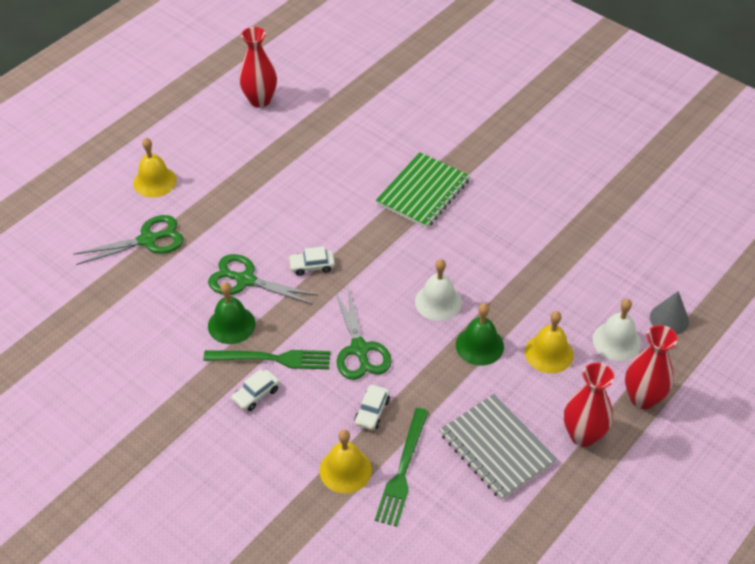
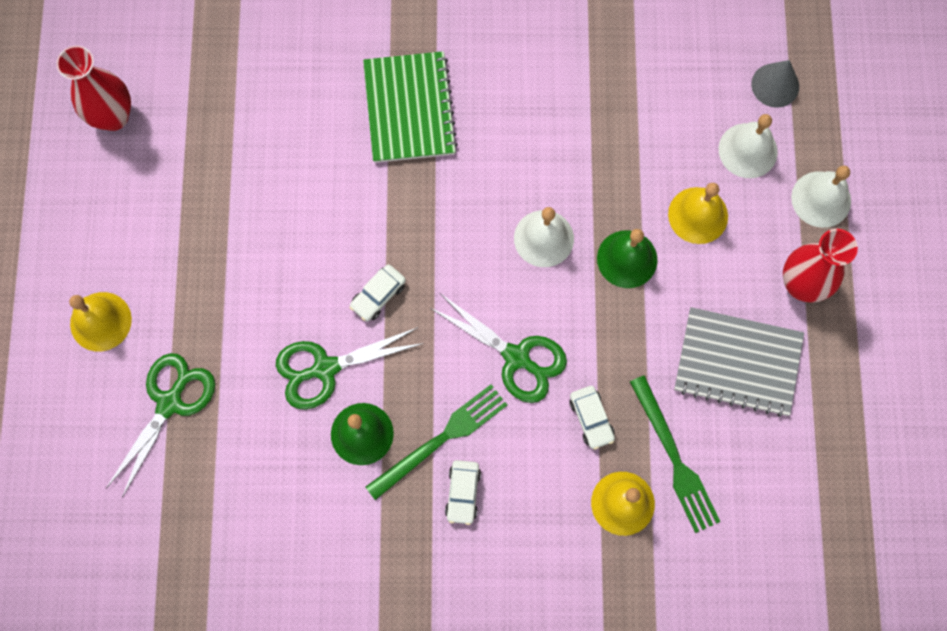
camera: 40 degrees left, 25 degrees up
(642, 398) = (821, 199): red vase -> white bell

